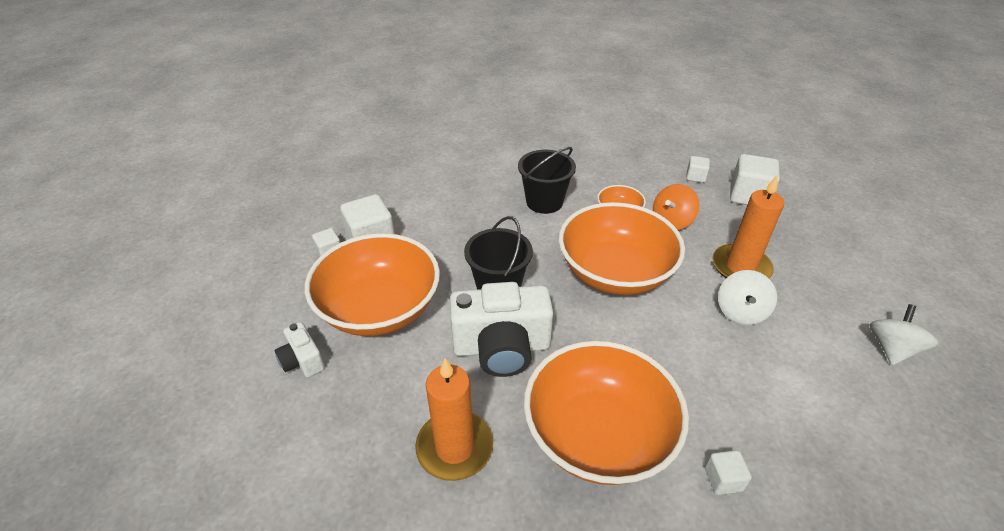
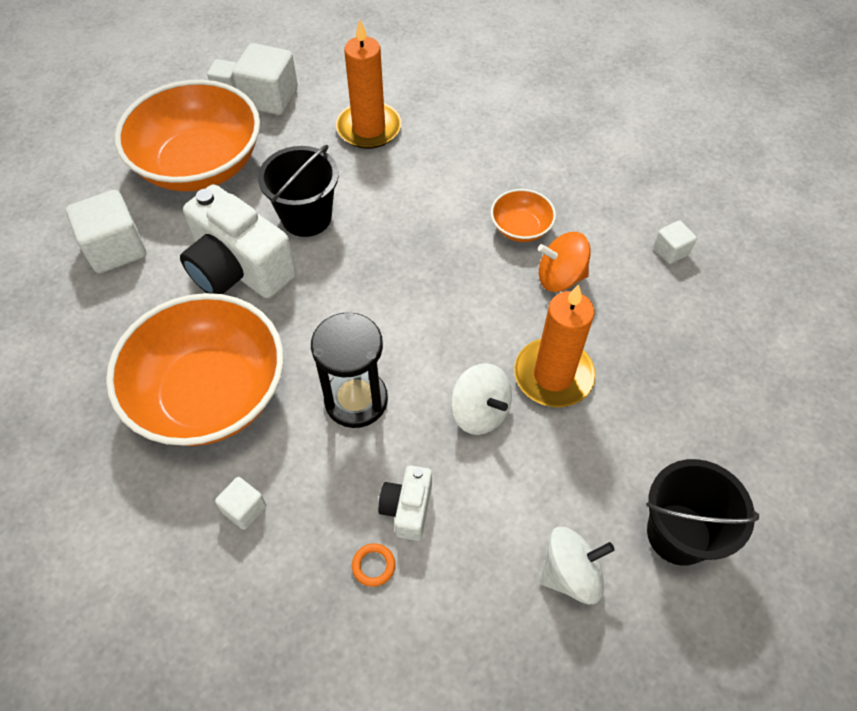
camera: 45 degrees right, 15 degrees up
(302, 360) = (104, 166): white camera -> white camera (407, 508)
(454, 447) = (111, 313): orange candle -> orange candle (369, 128)
(544, 202) = (464, 165): black bucket -> black bucket (678, 534)
(615, 272) = (423, 282): orange bowl -> none
(679, 360) = (356, 400): none -> black hourglass
(741, 312) = (479, 412): white spinning top -> white spinning top turned 105 degrees counterclockwise
(748, 196) = (696, 316): white cube -> white cube (116, 249)
(825, 436) = (373, 566): none -> orange ring

